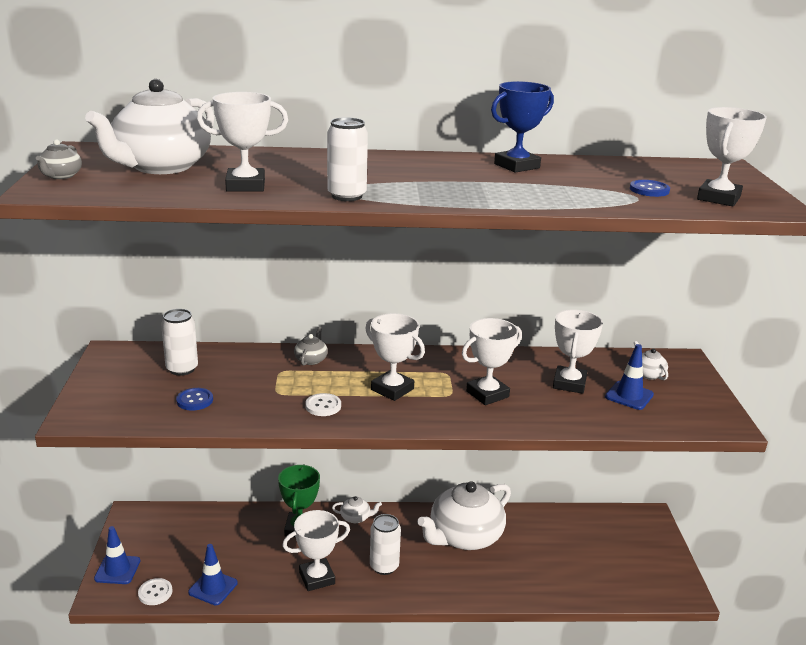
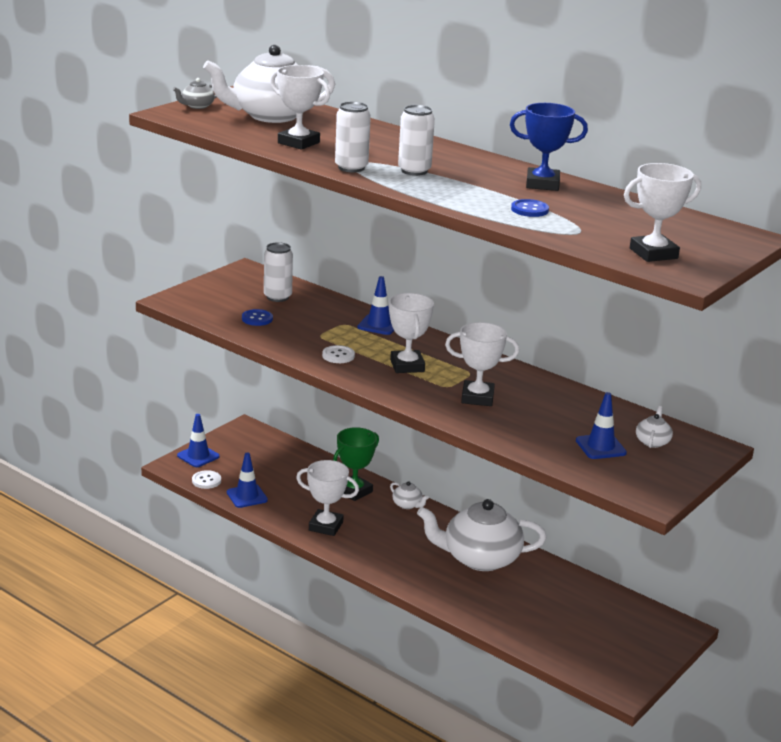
camera: 40 degrees right, 0 degrees up
(311, 359) = (379, 325): grey teapot -> blue traffic cone
(384, 566) = (386, 544): white can -> white can (414, 171)
(569, 383) = (563, 419): white trophy -> none
(649, 190) = (607, 231): blue button -> blue button (529, 210)

